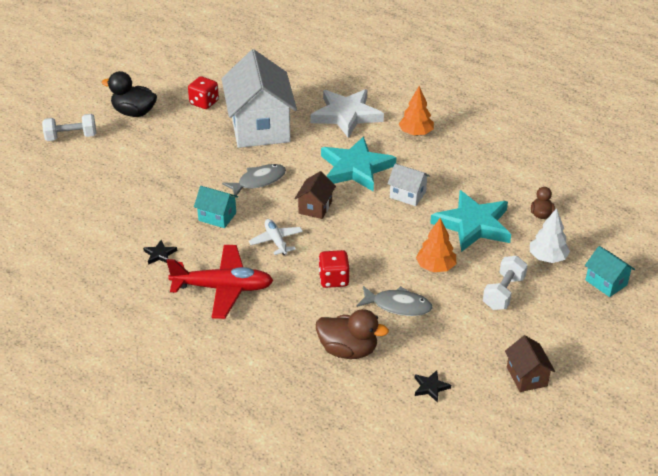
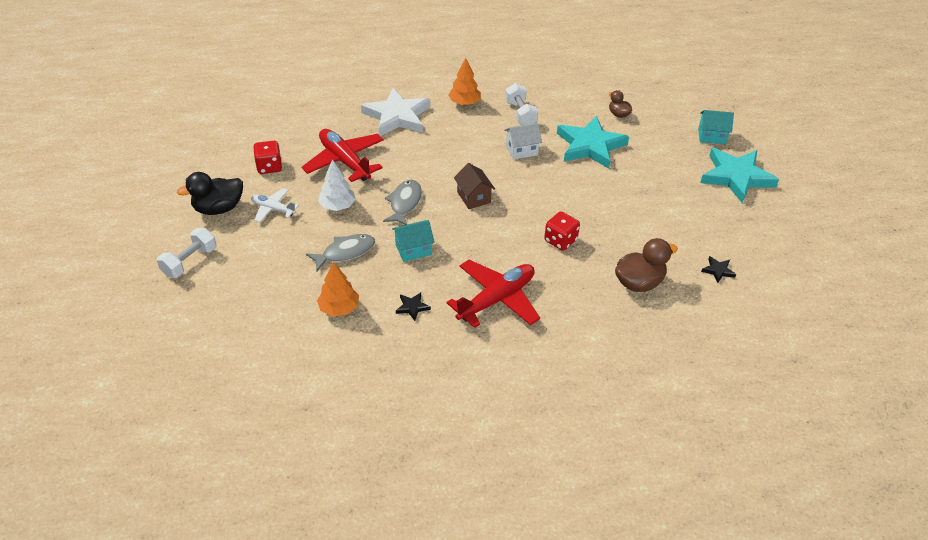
camera: 45 degrees left, 5 degrees up
(260, 127) = (345, 161): white house -> red plane
(276, 241) = (482, 239): white plane -> white plane (273, 209)
(355, 168) = (460, 152): turquoise star -> turquoise star (736, 177)
(398, 306) = (624, 231): grey fish -> grey fish (345, 252)
(435, 267) = (609, 189): orange tree -> orange tree (339, 308)
(503, 293) = (669, 180): white dumbbell -> white dumbbell (520, 114)
(526, 376) = (755, 224): brown house -> none
(547, 258) = (661, 140): white tree -> white tree (337, 206)

